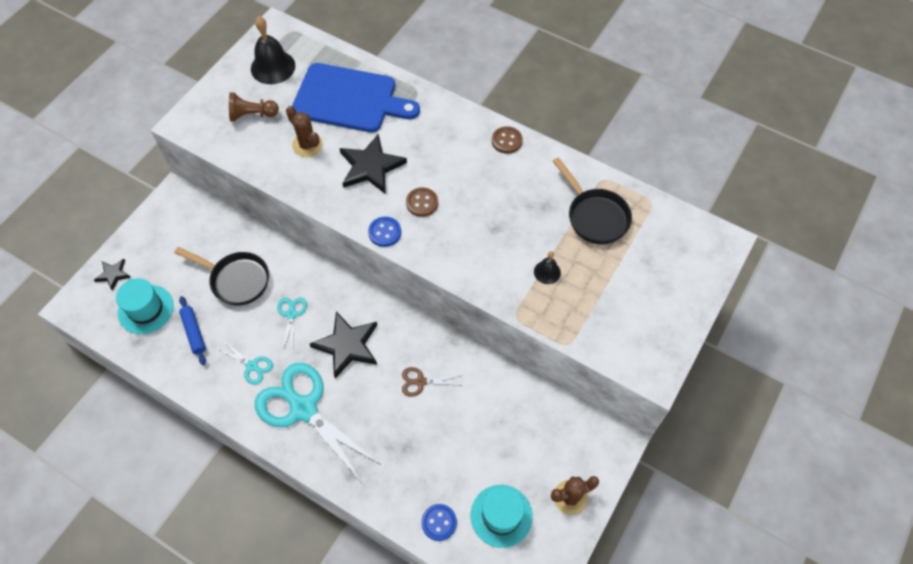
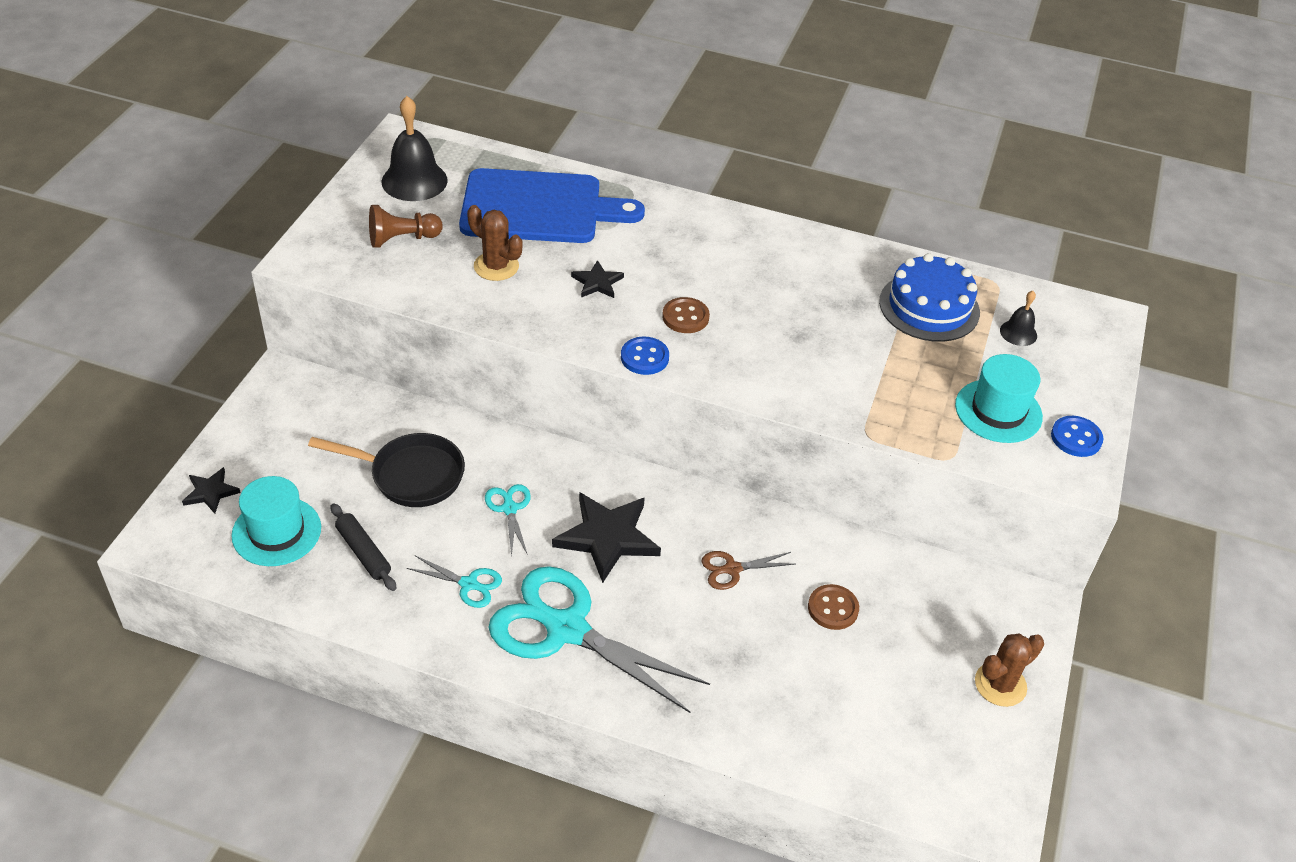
camera: 15 degrees left, 15 degrees down
(194, 332) = (363, 552): blue rolling pin -> black rolling pin
(371, 166) = (597, 282): black star -> black star, size x0.52
(439, 522) = (822, 749): blue button -> blue button (1076, 438)
(501, 516) = (910, 725): turquoise hat -> turquoise hat (998, 411)
(507, 141) = (777, 234): brown button -> brown button (833, 608)
(547, 272) = (889, 378): black bell -> black bell (1018, 333)
(595, 216) = (929, 307): black pan -> blue cake

